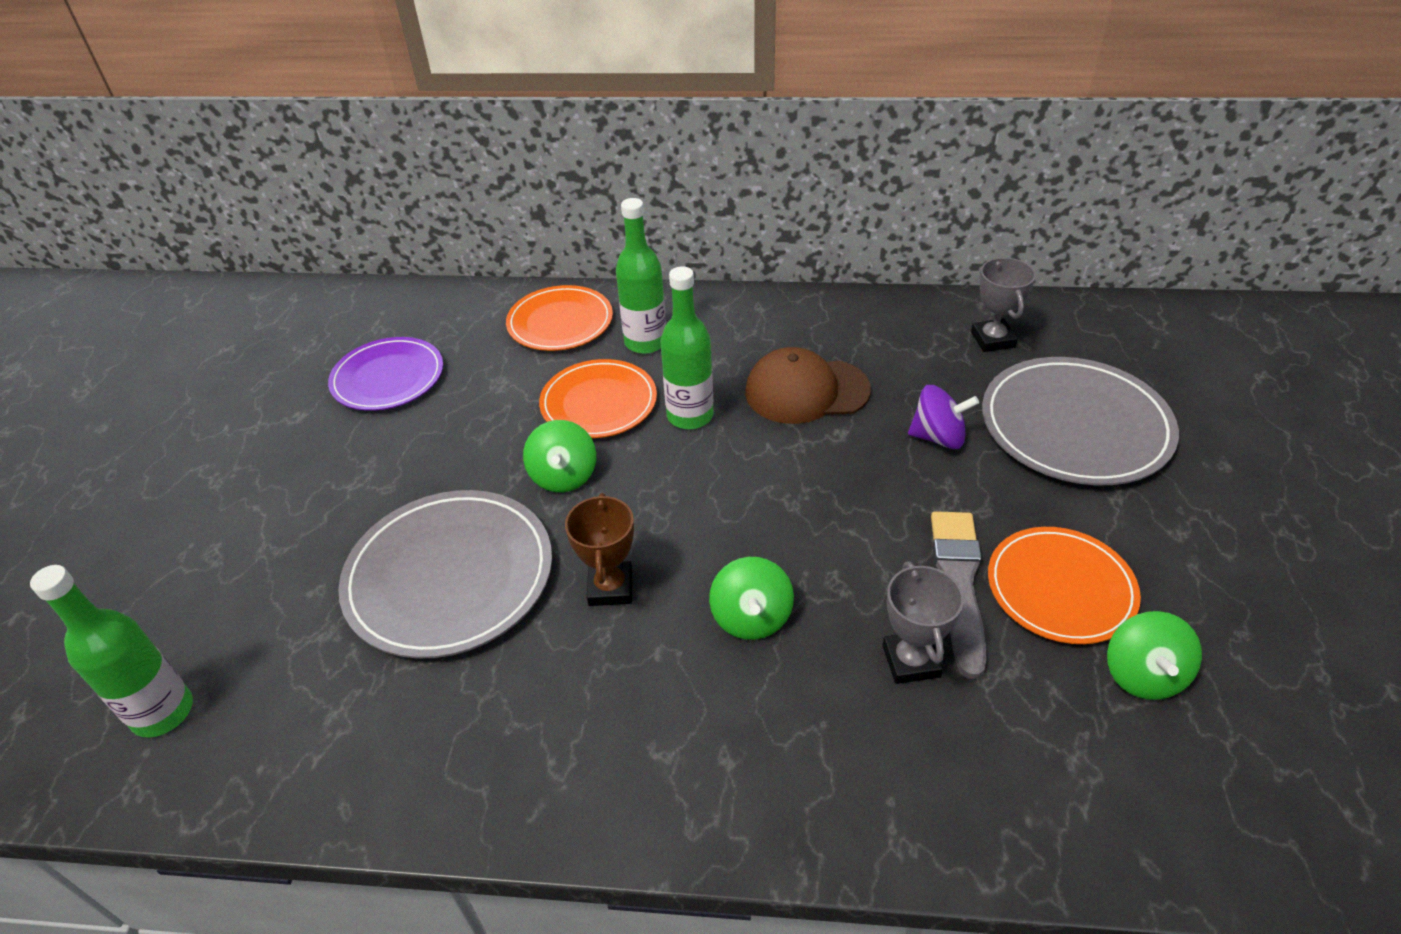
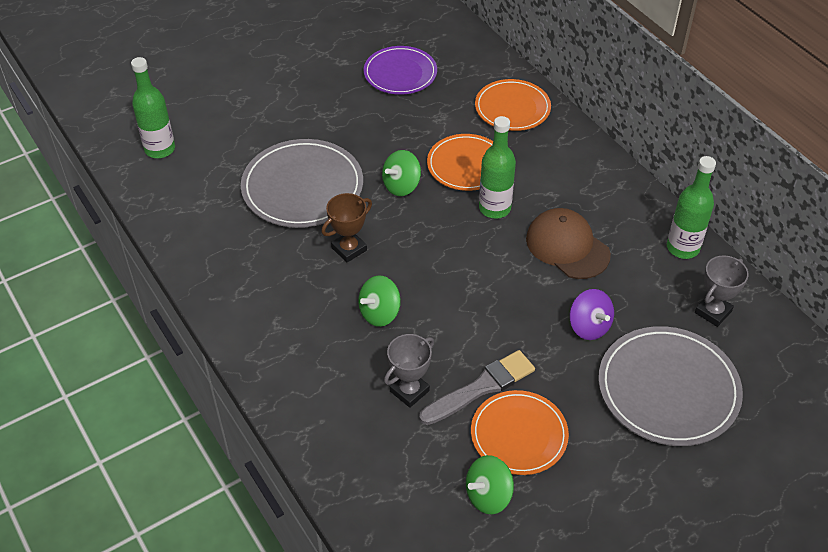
camera: 50 degrees right, 5 degrees up
(645, 342) = (534, 153): green bottle -> green bottle (682, 248)

